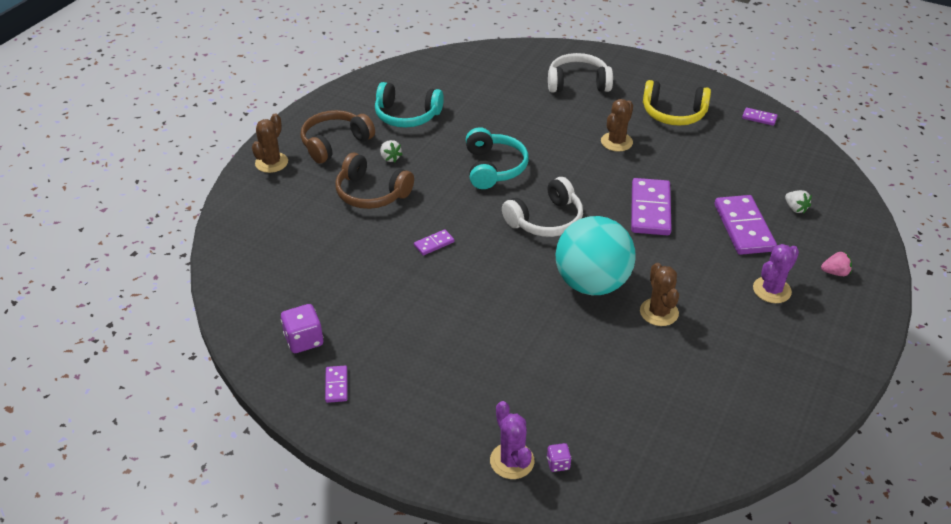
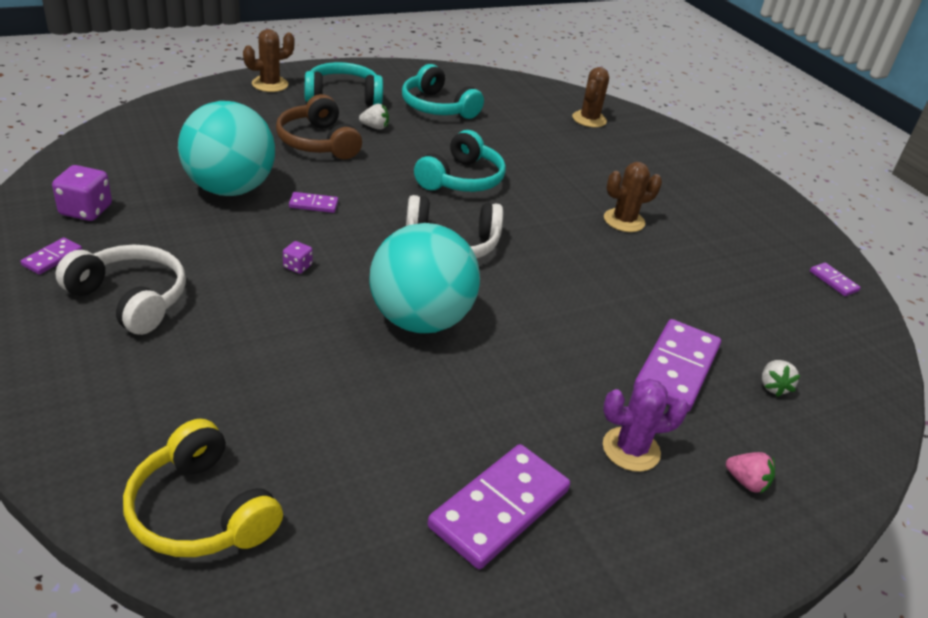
camera: 30 degrees right, 5 degrees down
(335, 143) = (343, 96): brown headphones -> turquoise headphones
(368, 265) = (230, 189): none -> turquoise ball
(390, 158) = (375, 127): white strawberry -> white strawberry turned 90 degrees counterclockwise
(512, 461) = (92, 423): purple cactus -> none
(558, 463) = (130, 458): purple dice -> purple dice (297, 266)
(578, 83) = (647, 159): white headphones -> white headphones (130, 299)
(650, 209) = (581, 293): purple domino -> purple domino (499, 508)
(659, 312) = (457, 388): brown cactus -> brown cactus (589, 119)
(673, 114) = (725, 229): yellow headphones -> yellow headphones (200, 511)

